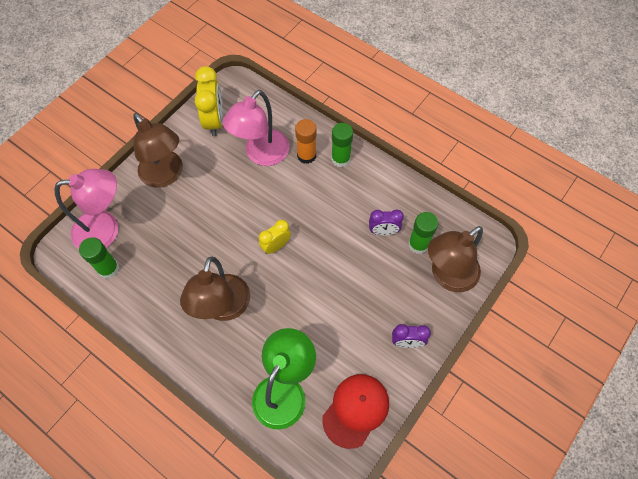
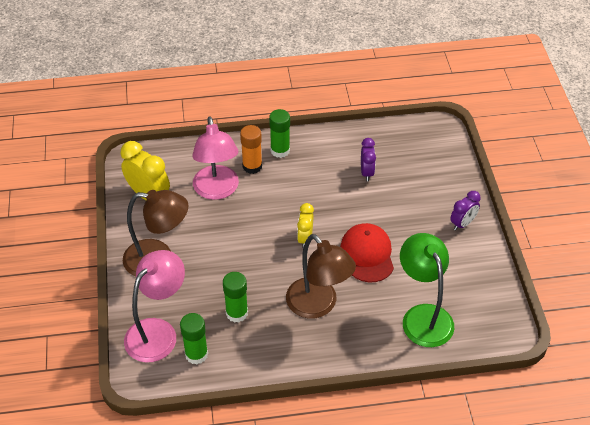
camera: 45 degrees left, 15 degrees down
(356, 410) = (480, 287): red cap -> red cap (367, 254)
(383, 231) = (366, 172): purple clock -> purple clock turned 45 degrees counterclockwise
(418, 244) = (399, 162): green glue stick -> green glue stick (237, 313)
(447, 276) = (440, 166): brown lamp -> none

